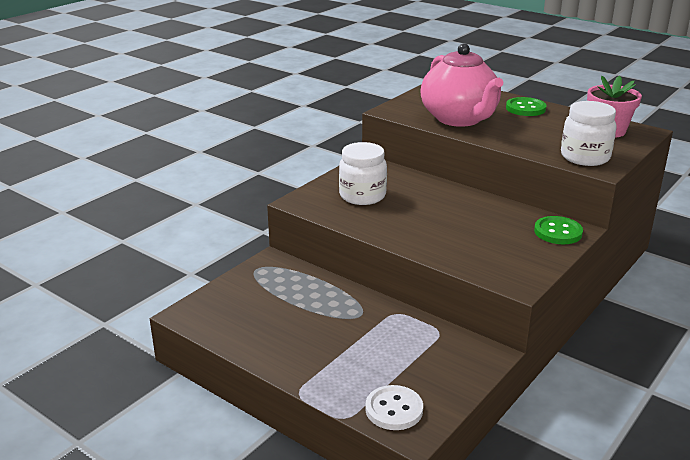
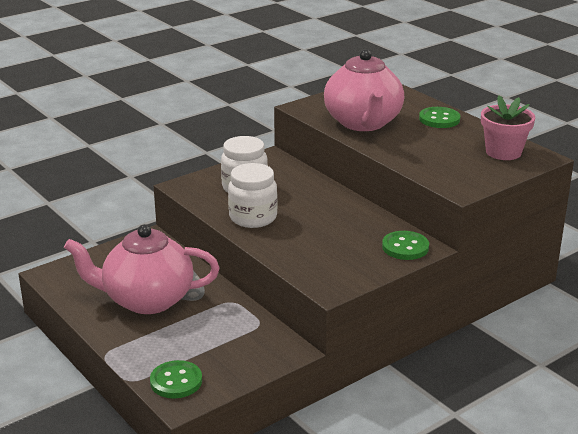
camera: 15 degrees right, 0 degrees up
(307, 325) = (146, 300): none -> pink teapot
(394, 409) = (176, 381): white button -> green button
(585, 157) = (454, 177): white jar -> white jar (253, 217)

